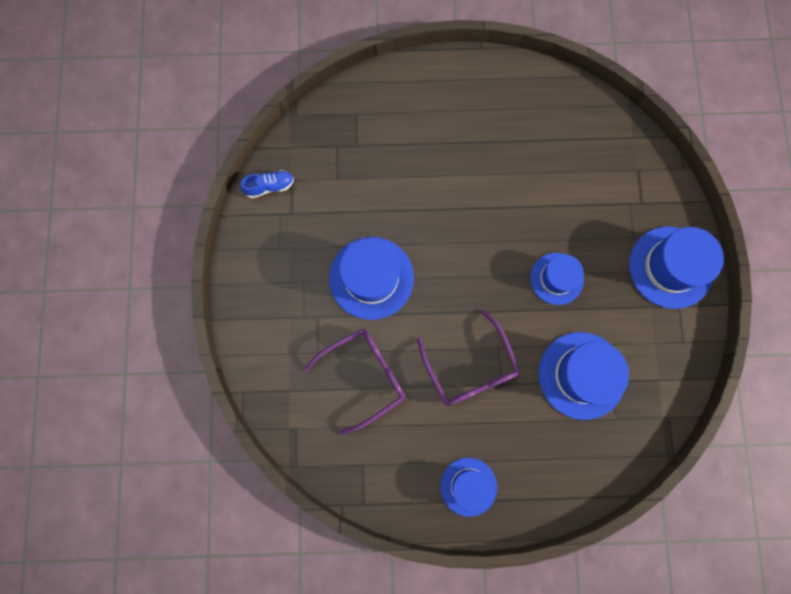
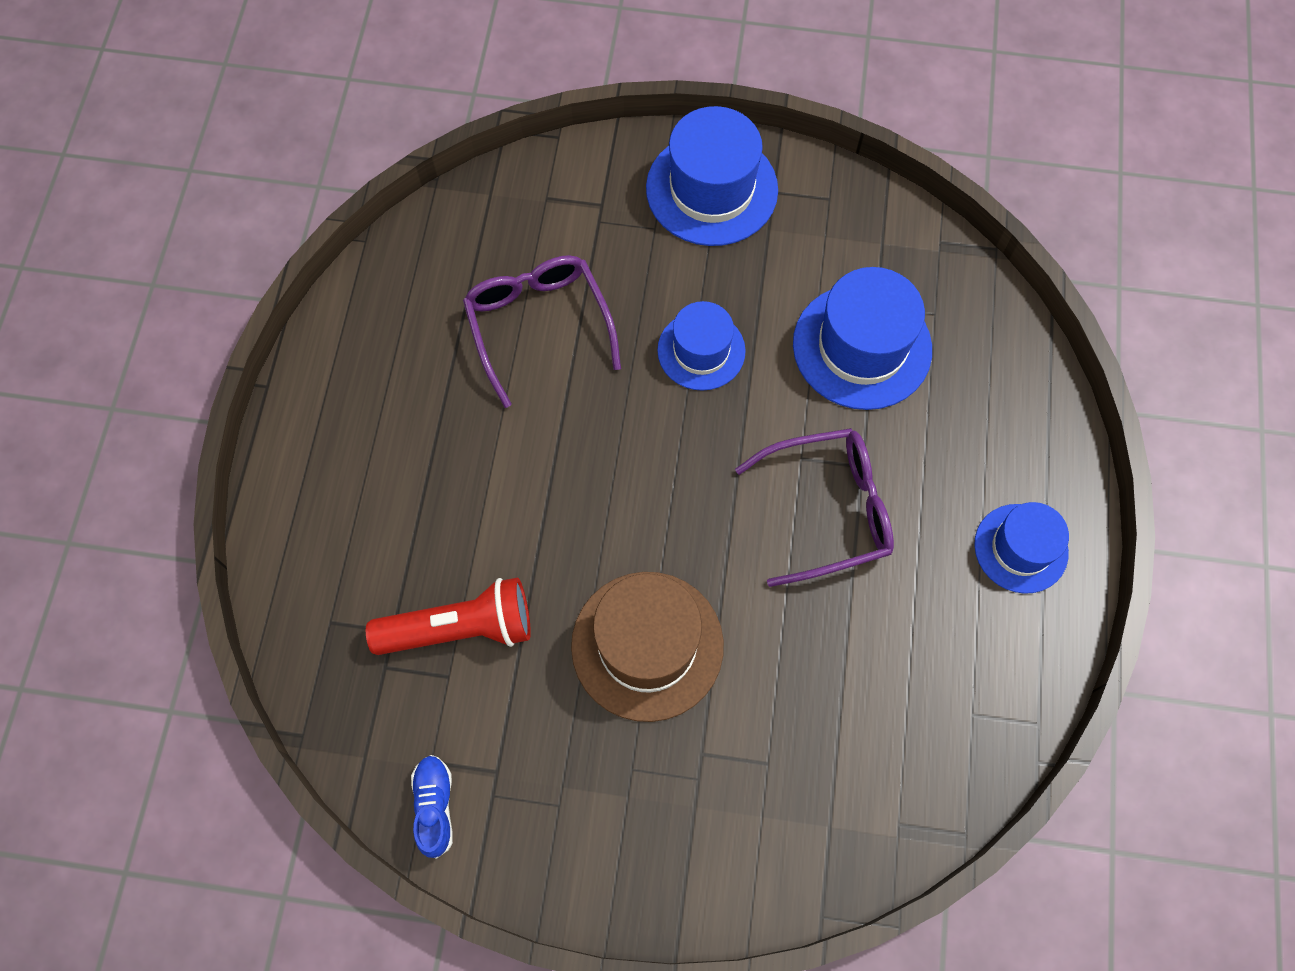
camera: 80 degrees left, 10 degrees down
(364, 179) = (461, 628): none -> red flashlight
(364, 376) = (821, 687): purple glasses -> purple glasses (539, 326)
(371, 278) = (647, 645): blue hat -> brown hat

